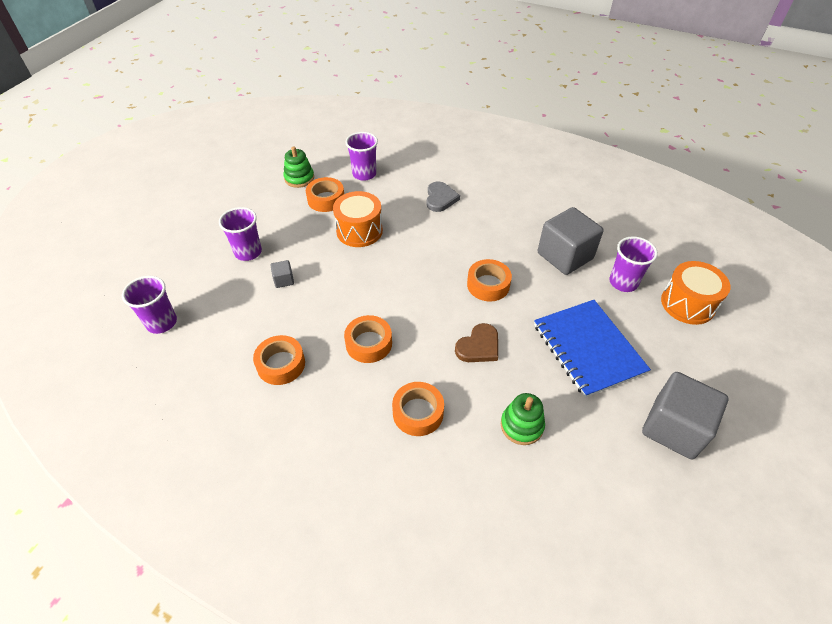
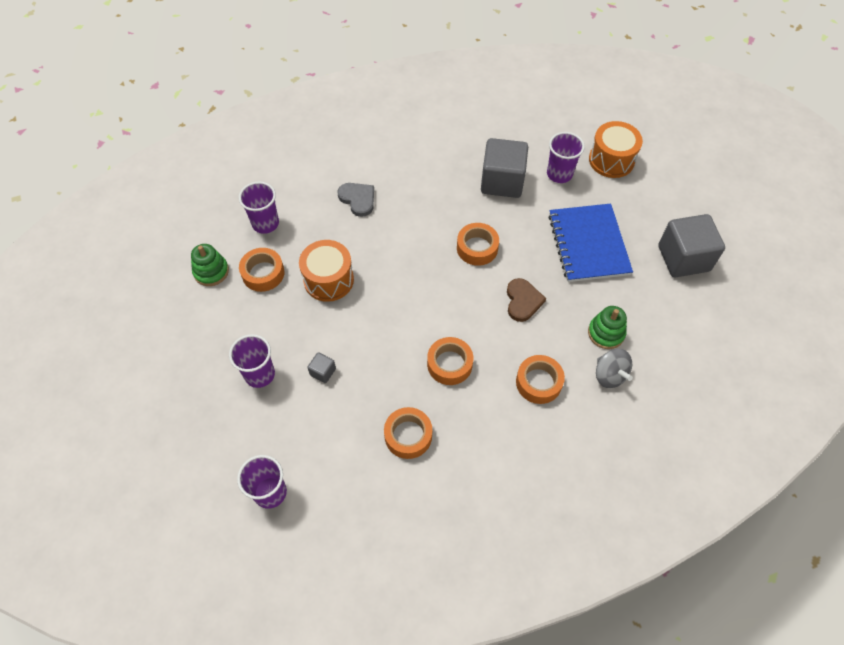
camera: 45 degrees left, 10 degrees up
(484, 460) = (609, 375): none -> grey spinning top
(588, 349) = (588, 244): blue notebook -> blue notebook turned 60 degrees clockwise

